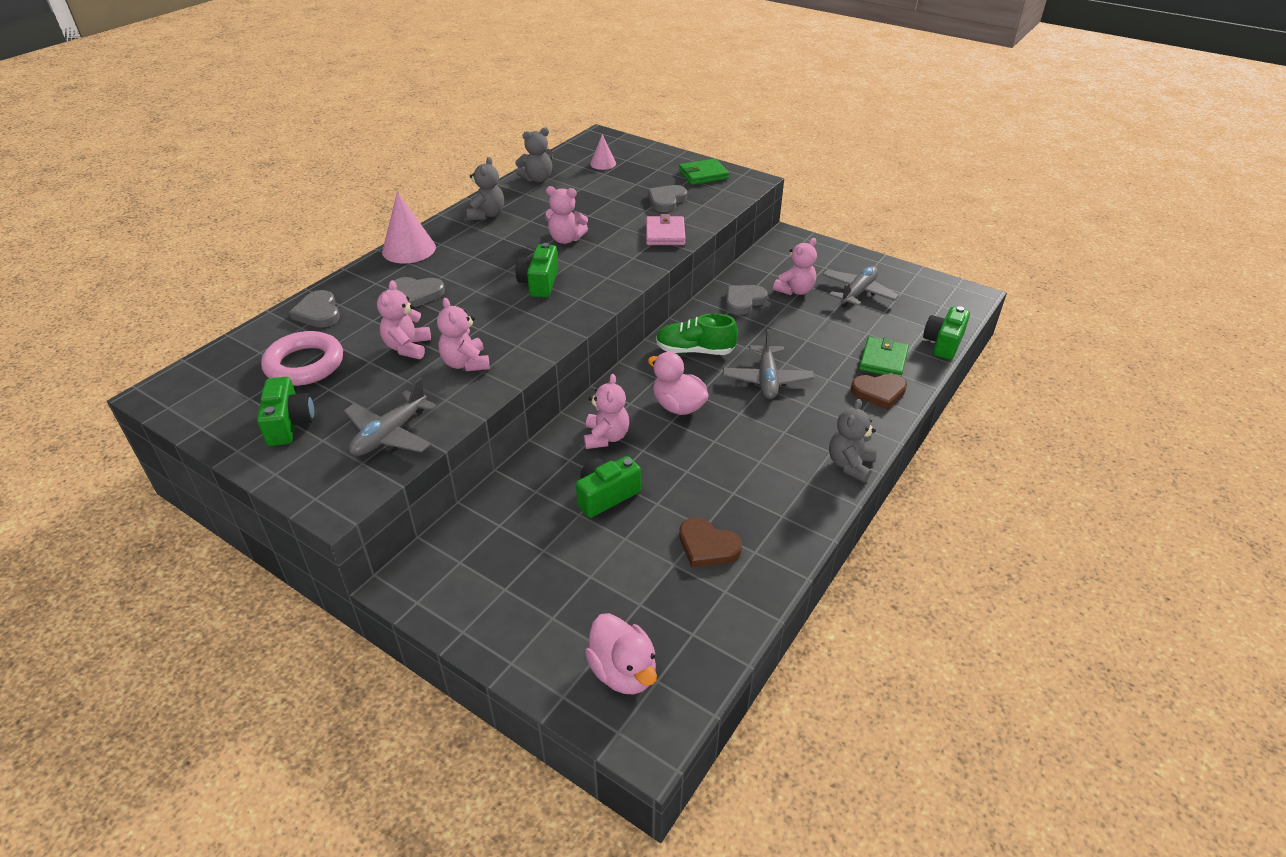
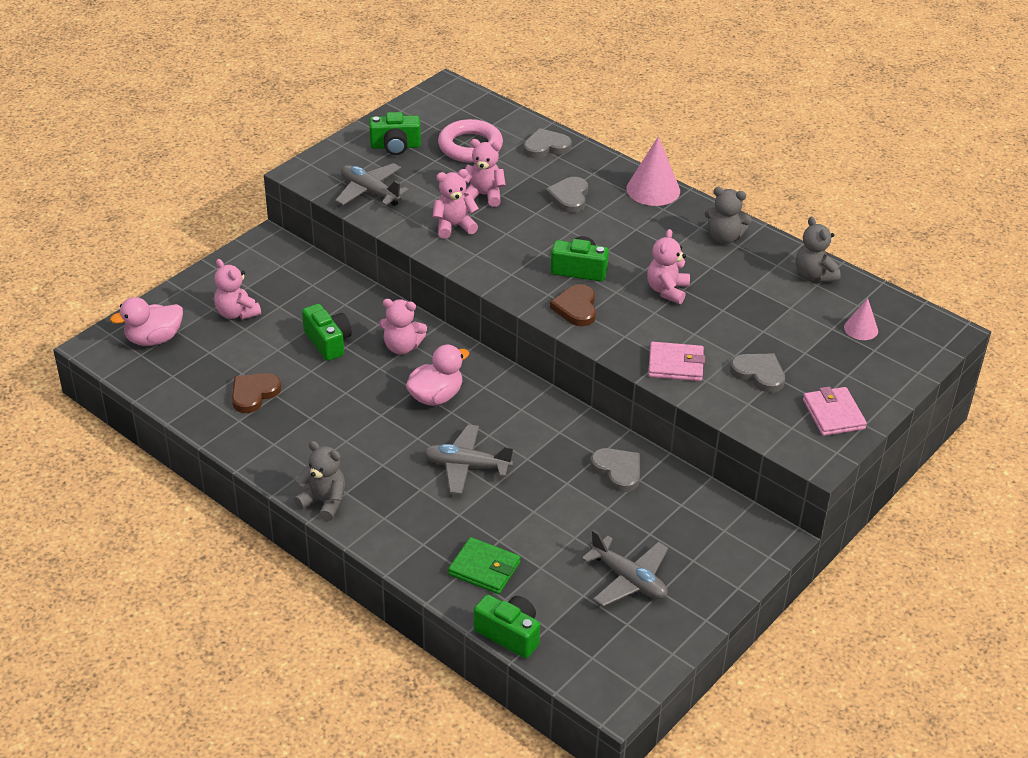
camera: 95 degrees right, 0 degrees up
(695, 351) = (525, 419): green shoe -> none
(703, 175) = (833, 414): green wallet -> pink wallet
(795, 290) = (638, 520): pink teddy bear -> pink teddy bear (237, 313)
(879, 392) = (428, 551): brown heart -> brown heart (576, 308)

